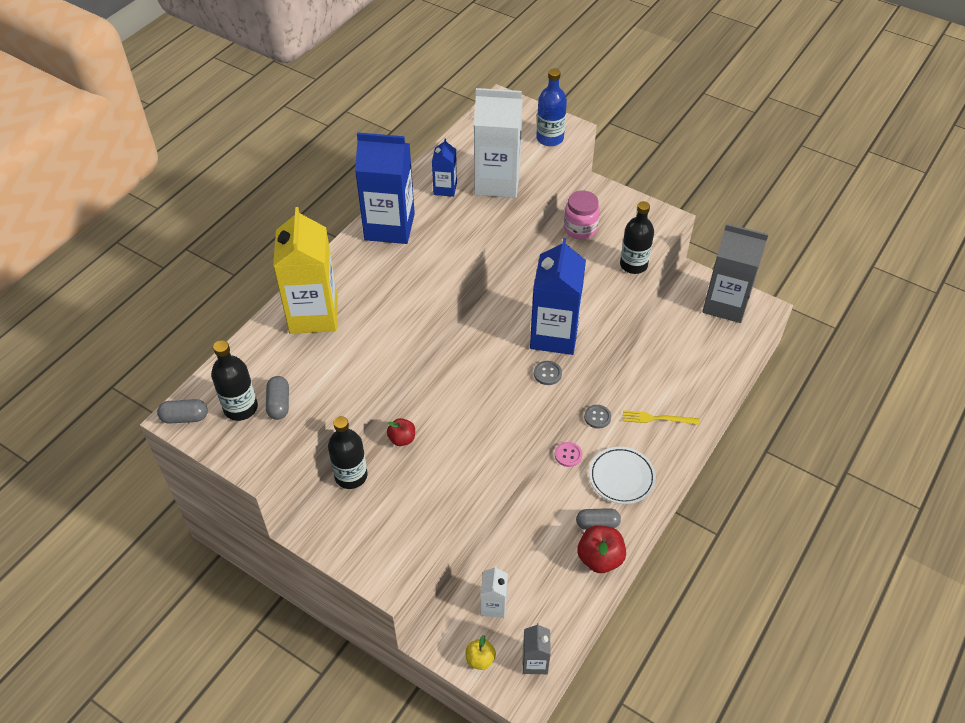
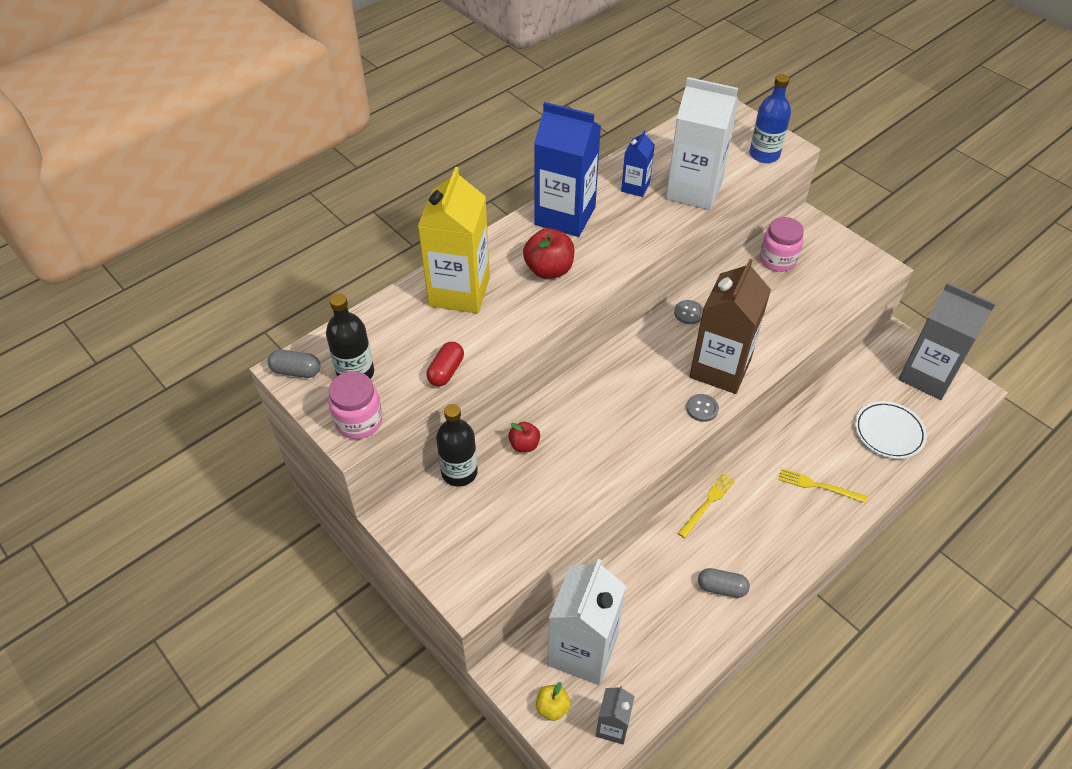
camera: 15 degrees right, 0 degrees up
(257, 450) = (359, 421): none -> pink jar
(279, 404) = (396, 377): grey capsule -> none
(322, 389) = (446, 371): none -> red capsule
(493, 605) = (582, 651): white carton -> white carton, size x2.02
(554, 335) = (720, 368): blue carton -> brown carton
(568, 455) = (707, 503): pink button -> yellow fork
(597, 417) = (750, 469): grey button -> grey button (688, 313)
(600, 558) = (715, 627): red apple -> red apple (549, 270)
(621, 477) = (762, 542): white plate -> white plate (889, 432)
(633, 265) = (829, 310): black bottle -> none

